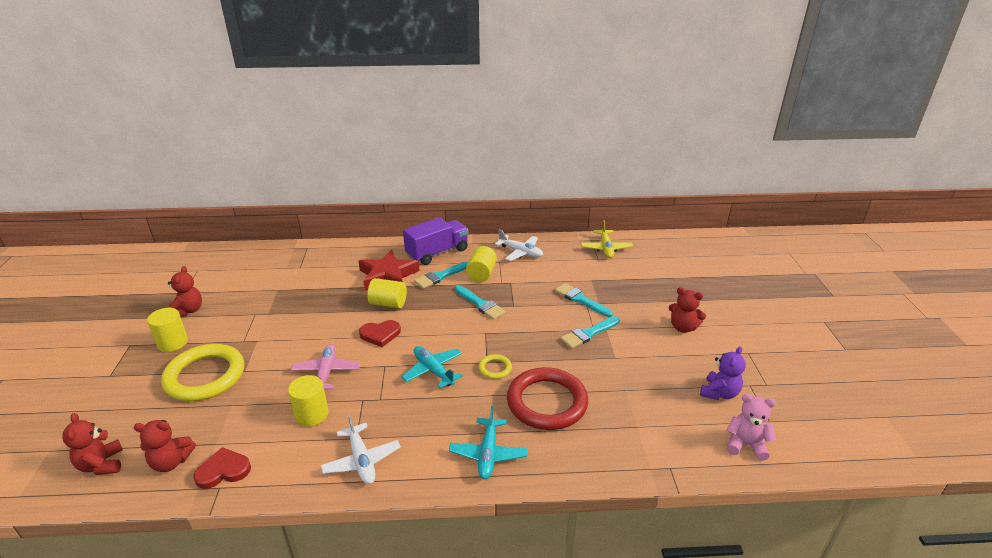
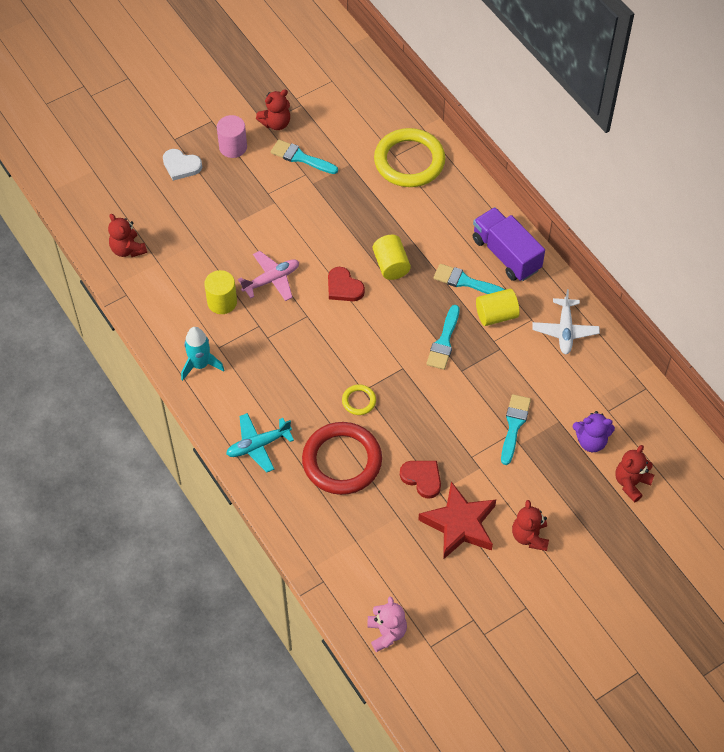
camera: 60 degrees right, 25 degrees up
(102, 465) = (101, 211): red teddy bear -> red teddy bear (631, 483)
(142, 382) = (181, 166): none -> white heart
(173, 343) = (233, 147): yellow cylinder -> pink cylinder
(205, 376) = (214, 201): yellow ring -> yellow ring (409, 161)
(223, 470) = (140, 286): red heart -> red heart (422, 478)
(361, 460) = (200, 365): white plane -> turquoise rocket
(388, 276) = (434, 237): red star -> red star (459, 524)
(433, 371) = (325, 356): turquoise plane -> none
(437, 253) = (506, 254): purple truck -> purple truck turned 150 degrees counterclockwise
(588, 333) = (461, 455): turquoise brush -> turquoise brush (300, 157)
(606, 248) = (636, 410): yellow plane -> none
(719, 393) = (444, 595): purple teddy bear -> purple teddy bear (591, 441)

